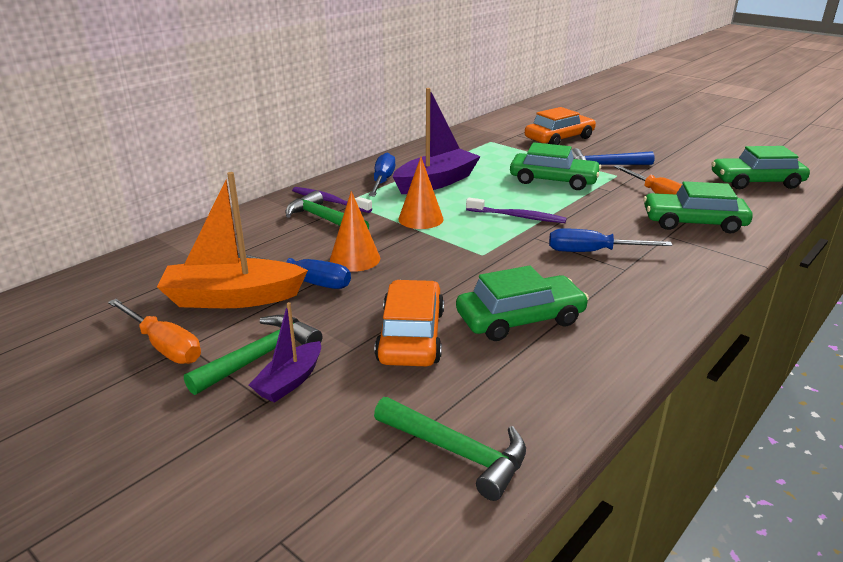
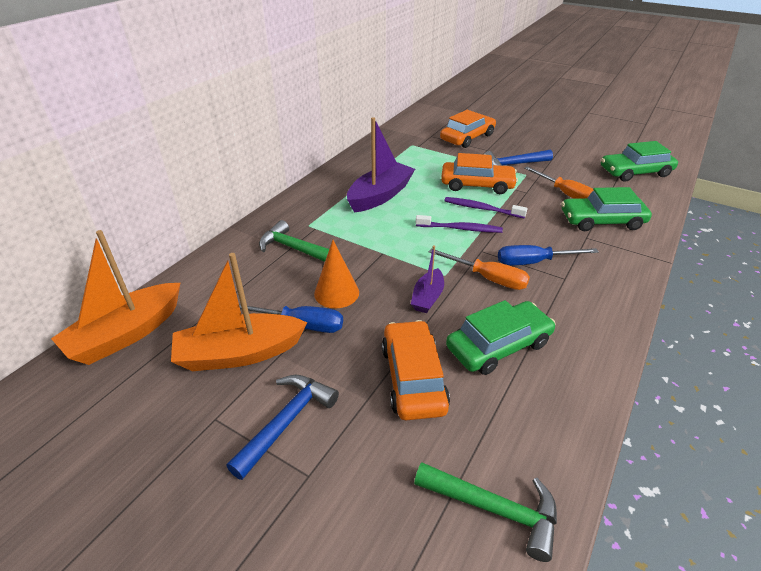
camera: 10 degrees left, 10 degrees up
(125, 272) = (126, 334): none -> orange boat
(163, 345) = (191, 421): orange screwdriver -> orange screwdriver (488, 278)
(261, 356) = (287, 421): green hammer -> blue hammer
(290, 381) = (322, 448): purple boat -> purple boat (427, 297)
(329, 201) = (293, 227): purple toothbrush -> purple toothbrush (482, 209)
(382, 181) = (333, 198): blue screwdriver -> none
(420, 219) = (380, 239): orange cone -> none
(553, 180) = (477, 185): green car -> orange car

